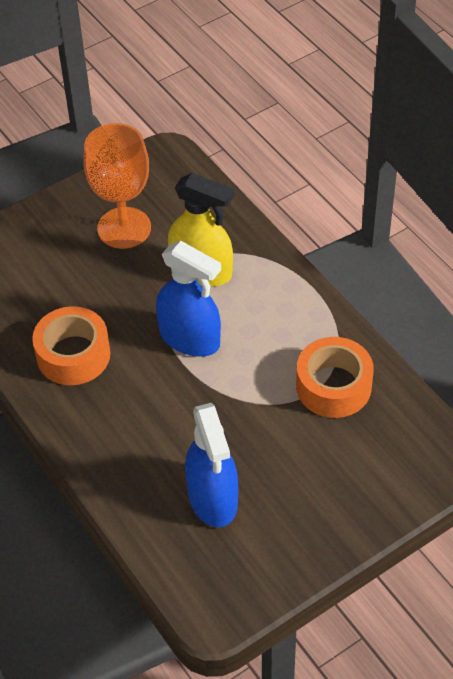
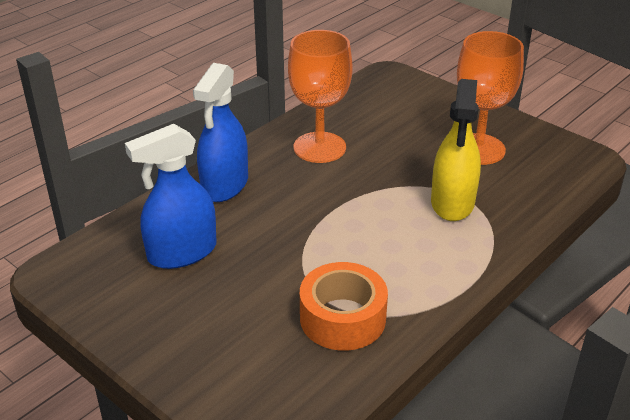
camera: 75 degrees right, 15 degrees down
(73, 355) = (319, 147): orange tape -> orange goblet
(190, 338) = (365, 209): blue spray bottle -> blue spray bottle (225, 185)

